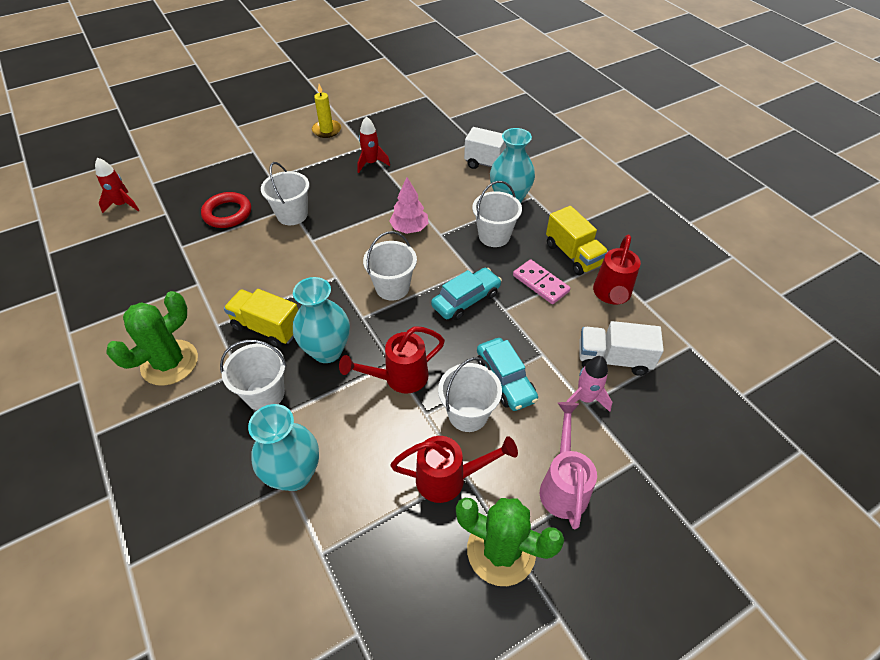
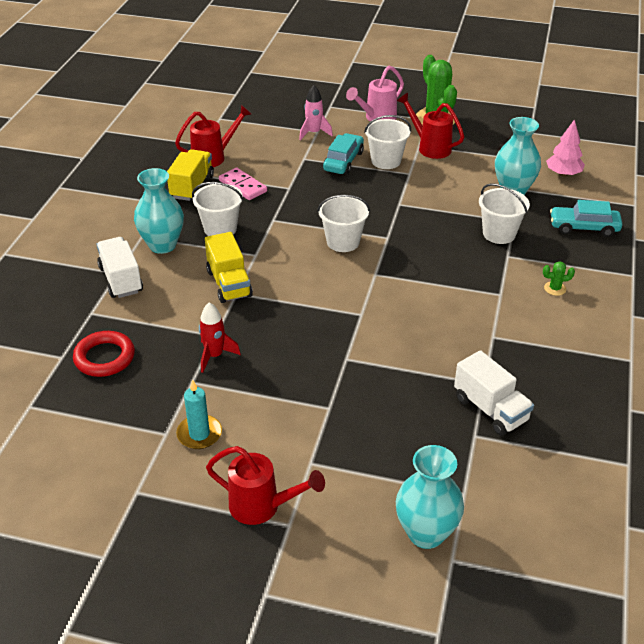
camera: 135 degrees left, 10 degrees down
(123, 205) = (516, 480): red rocket -> none
(169, 363) = (555, 288): green cactus -> green cactus, size x0.42
(227, 213) = (411, 392): red ring -> red ring (104, 357)
(267, 327) = (463, 270): yellow truck -> yellow truck (229, 283)
(292, 215) = (352, 349): white bucket -> none
(327, 130) = (199, 434): yellow candle -> turquoise candle
(327, 351) = (434, 233): turquoise vase -> turquoise vase (426, 533)
(399, 378) = (404, 195): red watering can -> red watering can (263, 507)
(409, 228) = (271, 273): pink tree -> pink tree (563, 174)
(466, 300) = (304, 206): turquoise car -> turquoise car (584, 227)
(540, 283) = (242, 186): pink domino -> pink domino turned 45 degrees counterclockwise
(613, 359) = (270, 136): white truck -> white truck (490, 409)

